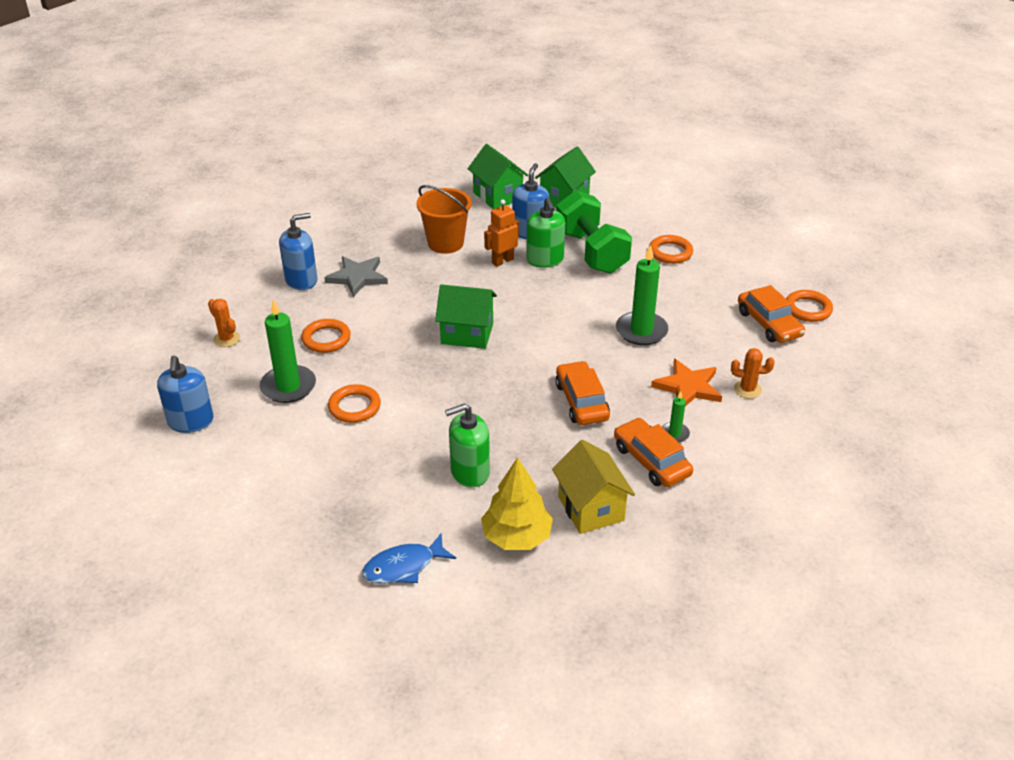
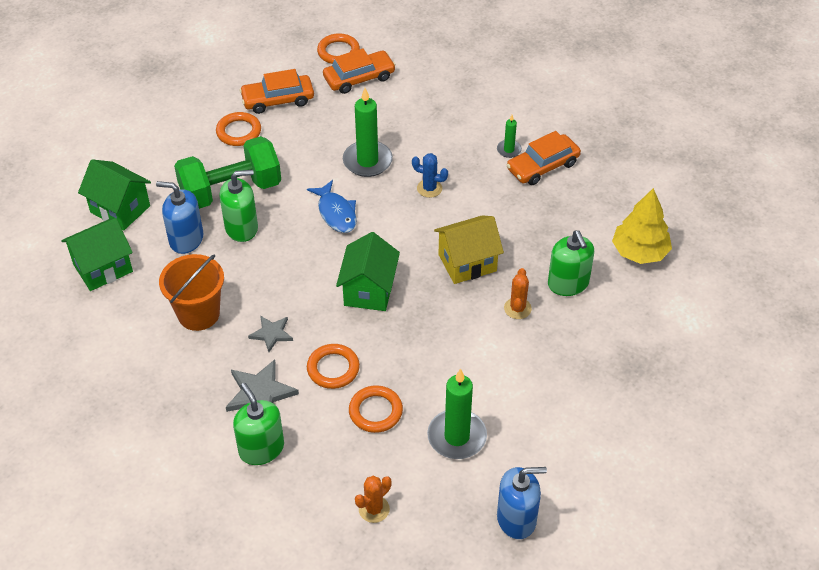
camera: 90 degrees left, 10 degrees up
(301, 280) = (261, 449): blue soap dispenser -> green soap dispenser
(354, 407) = (486, 376): orange ring -> orange ring (333, 369)
(403, 567) = (683, 324): blue fish -> blue fish (336, 213)
(420, 281) = (271, 334): none -> grey star
(502, 261) = (240, 263): orange robot -> none
(581, 401) = (470, 206): orange car -> orange car (278, 100)
(591, 508) = (602, 205): yellow house -> yellow house (467, 263)
(606, 372) = (429, 188): none -> blue cactus
(688, 387) = (448, 137): orange star -> none
(747, 389) = (450, 101): orange cactus -> orange cactus (517, 308)

